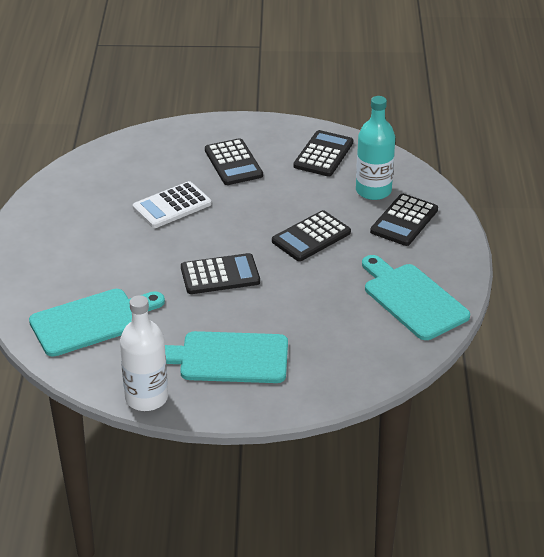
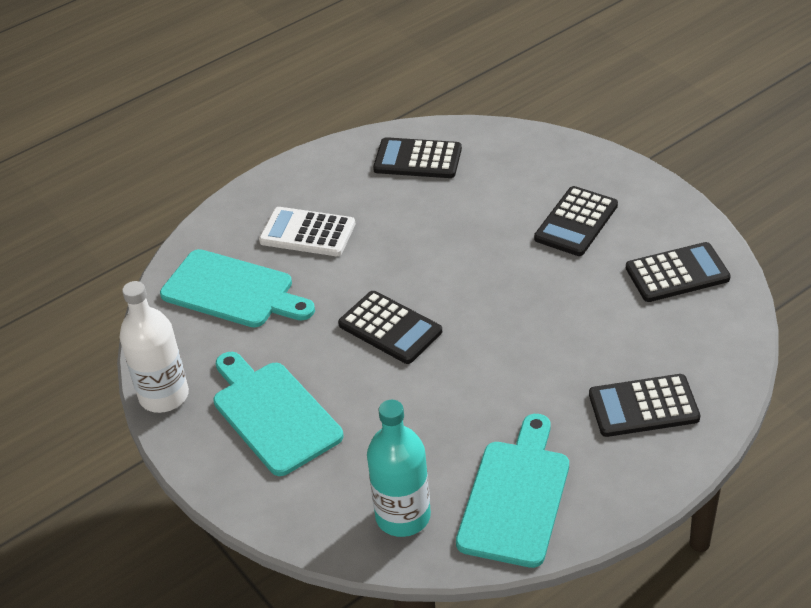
camera: 55 degrees right, 5 degrees up
(172, 206) = (456, 228): white calculator -> white calculator (307, 233)
(311, 237) = (526, 353): black calculator -> black calculator (417, 159)
(373, 191) = (665, 350): turquoise bottle -> turquoise bottle (403, 516)

